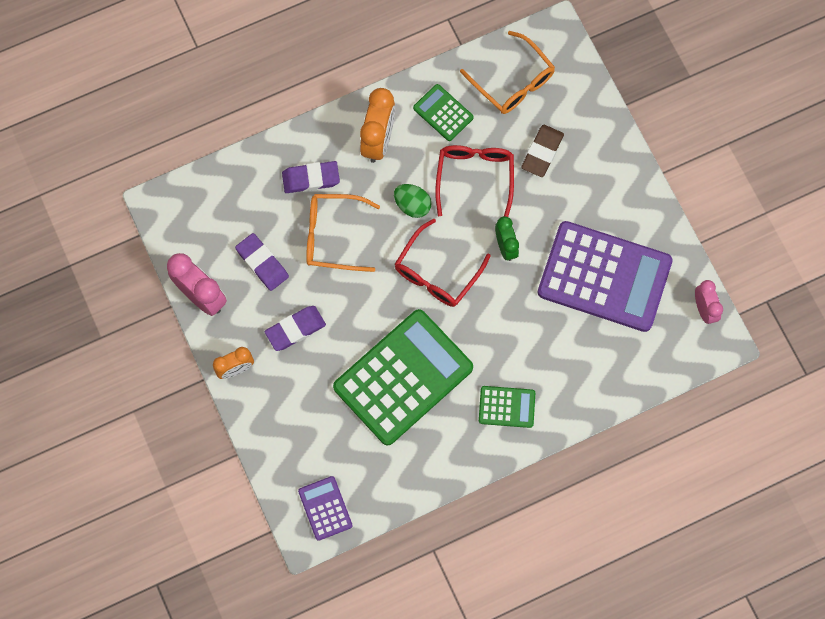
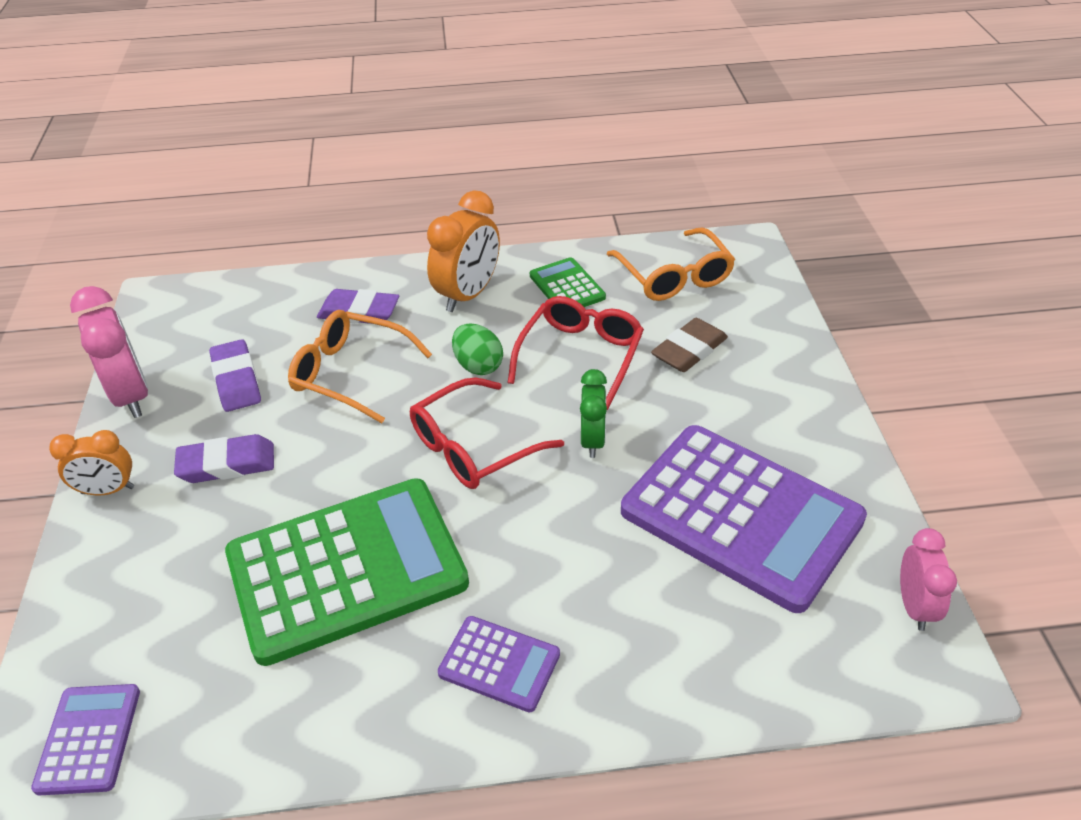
camera: 20 degrees right, 30 degrees down
(506, 407) = (499, 664): green calculator -> purple calculator

